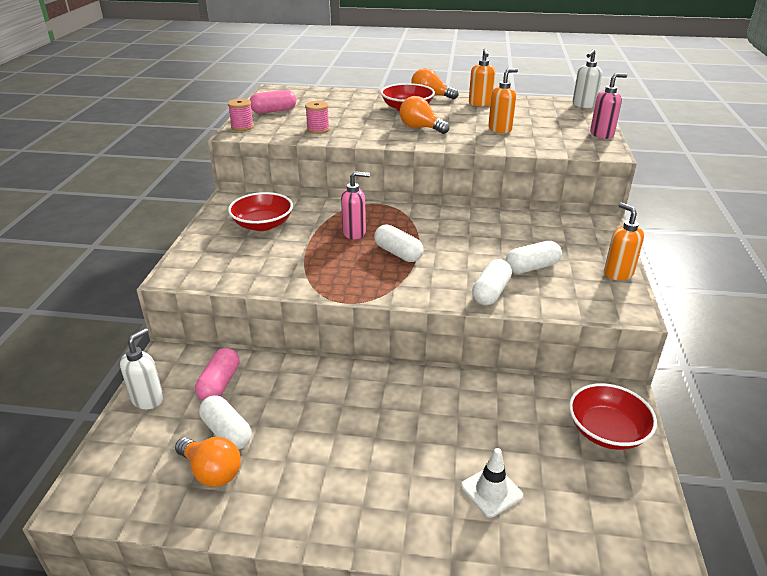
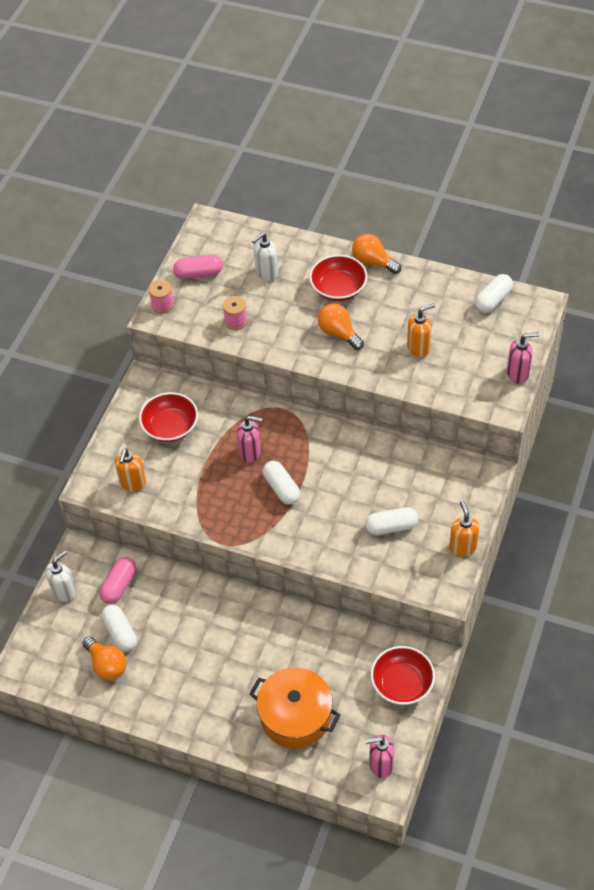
camera: 15 degrees right, 20 degrees up
(480, 104) = (421, 288): orange soap dispenser -> orange soap dispenser (133, 483)
(491, 292) = (343, 552): white capsule -> white capsule (493, 300)
(491, 491) = (295, 716): white traffic cone -> orange pot
(583, 105) = (533, 307): white soap dispenser -> white soap dispenser (266, 273)
(637, 533) = (380, 765): none -> pink soap dispenser

